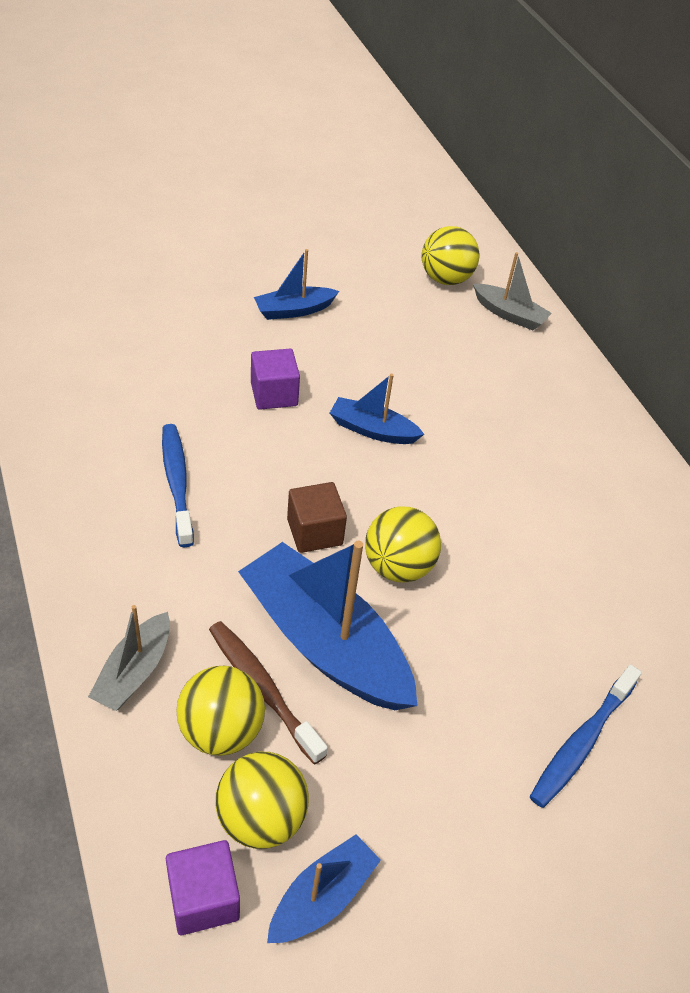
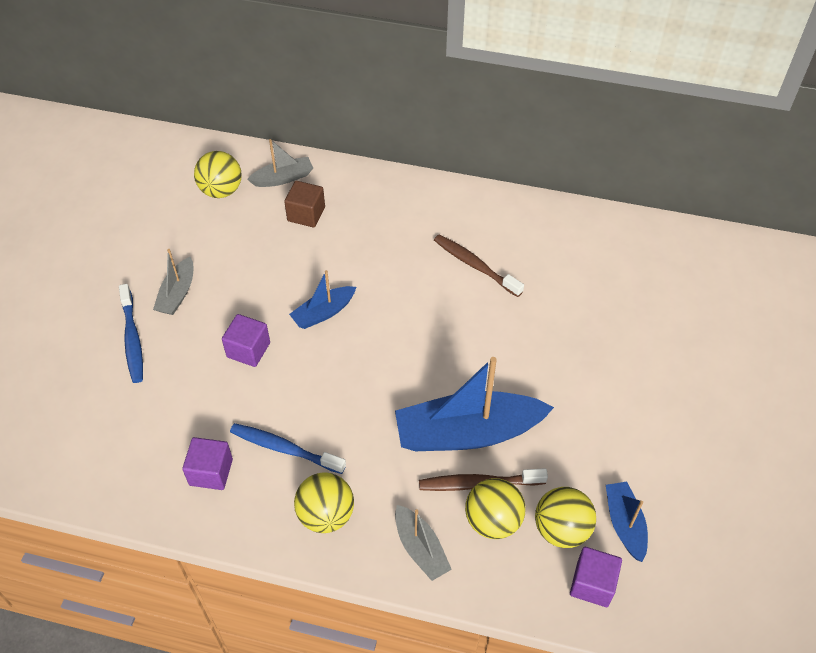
camera: 50 degrees left, 5 degrees up
(107, 438) = (211, 472): none -> purple cube
(294, 310) = (177, 294): blue boat -> grey boat
(314, 532) = (382, 392): brown cube -> brown cube (306, 214)
(398, 566) = (439, 363): yellow ball -> yellow ball (326, 515)
(566, 533) = (475, 265): none -> brown toothbrush
(581, 742) = (609, 348): blue toothbrush -> blue toothbrush (132, 339)

